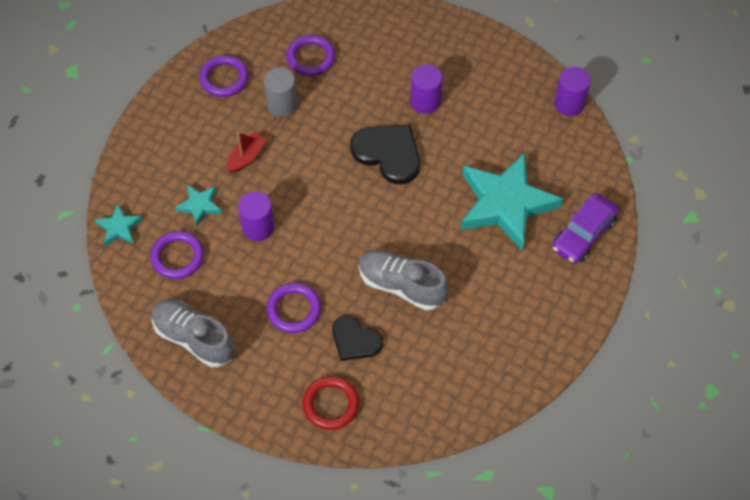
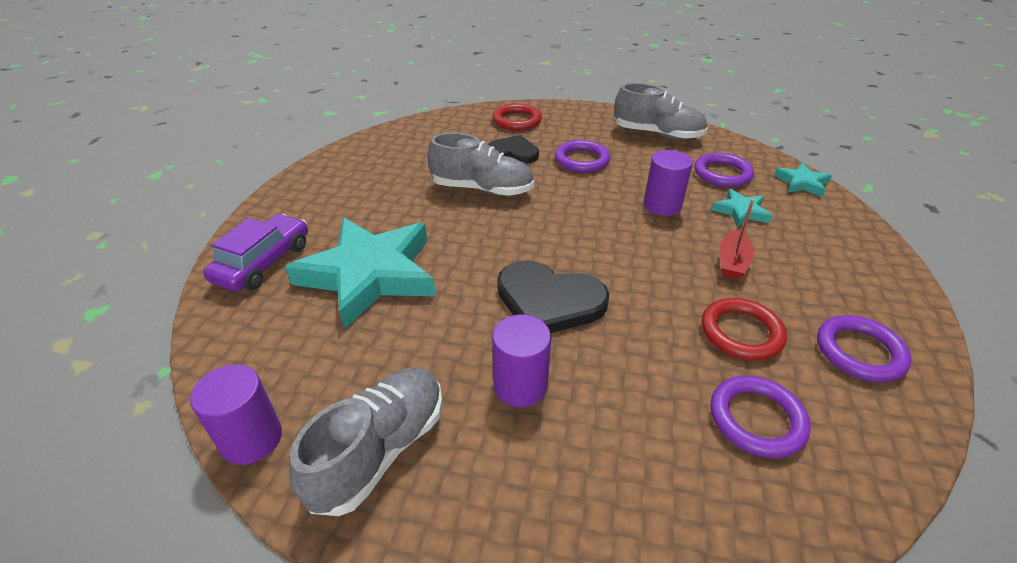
camera: 165 degrees right, 20 degrees down
(282, 104) = (741, 333): grey cylinder -> red ring
(504, 84) = (380, 450): none -> grey shoe

